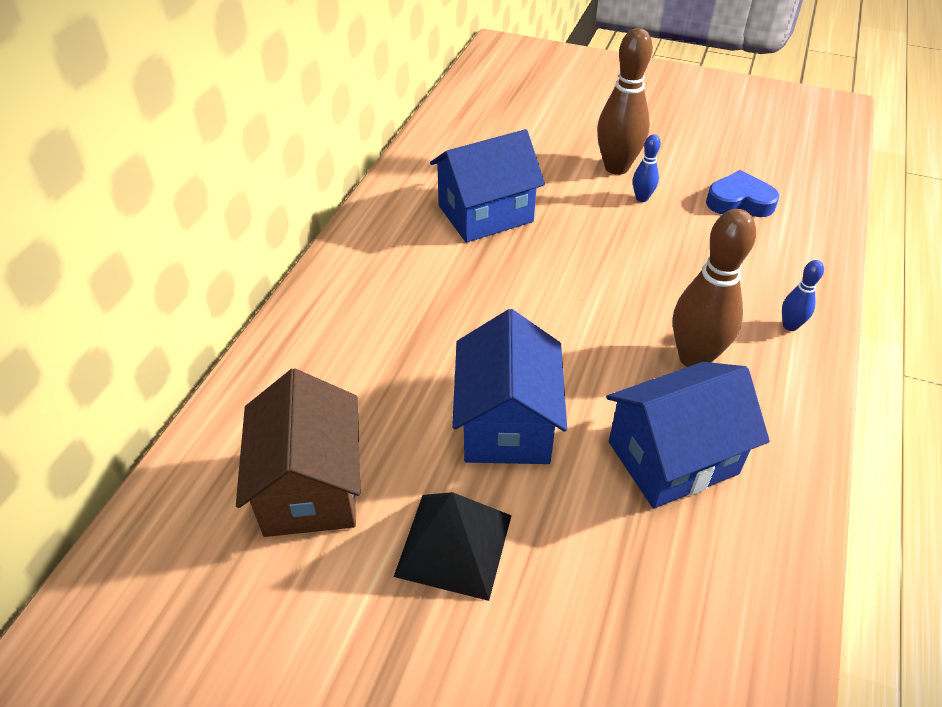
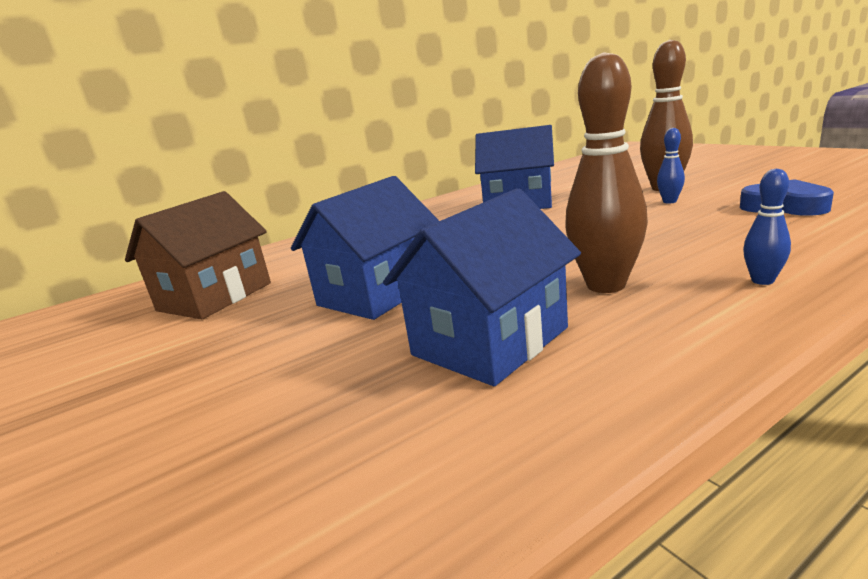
camera: 40 degrees right, 25 degrees down
(454, 545) = (236, 344): black pyramid -> none
(673, 458) = (490, 341): blue house -> blue house turned 60 degrees counterclockwise

